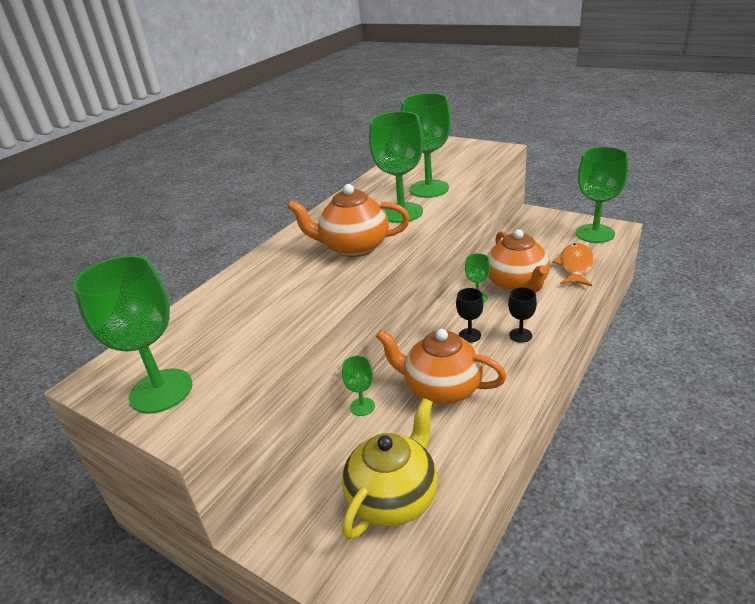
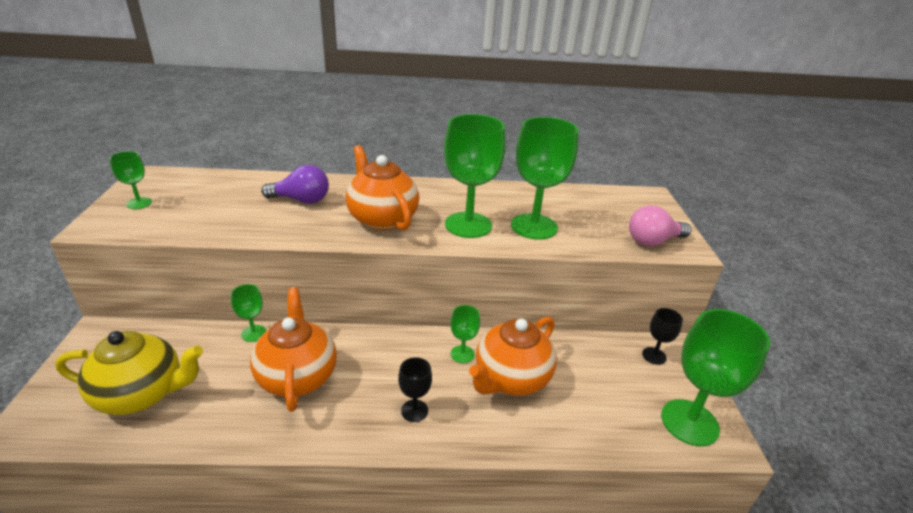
camera: 50 degrees right, 0 degrees up
(161, 391) = (139, 203): green goblet -> green goblet, size x0.48
(276, 283) = (301, 200): none -> purple light bulb
(470, 335) = (392, 369): black goblet -> black goblet (654, 356)
(485, 156) = (653, 241): none -> pink light bulb
(575, 266) = (592, 422): orange fish -> none

